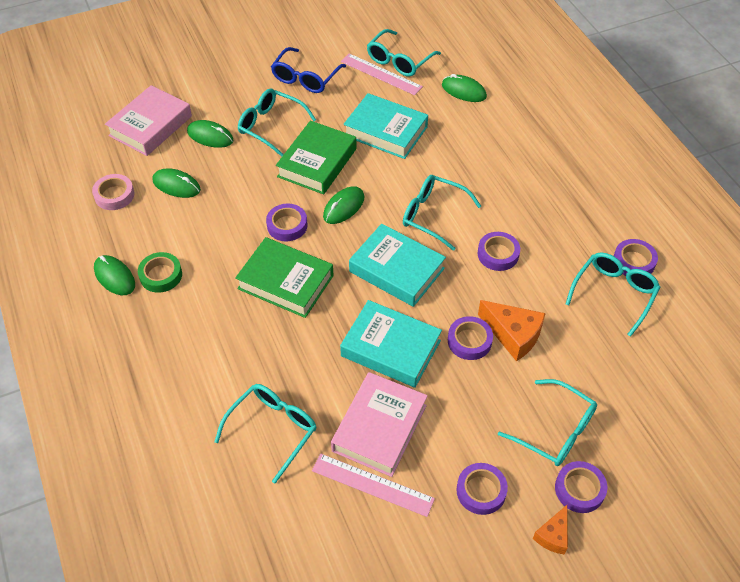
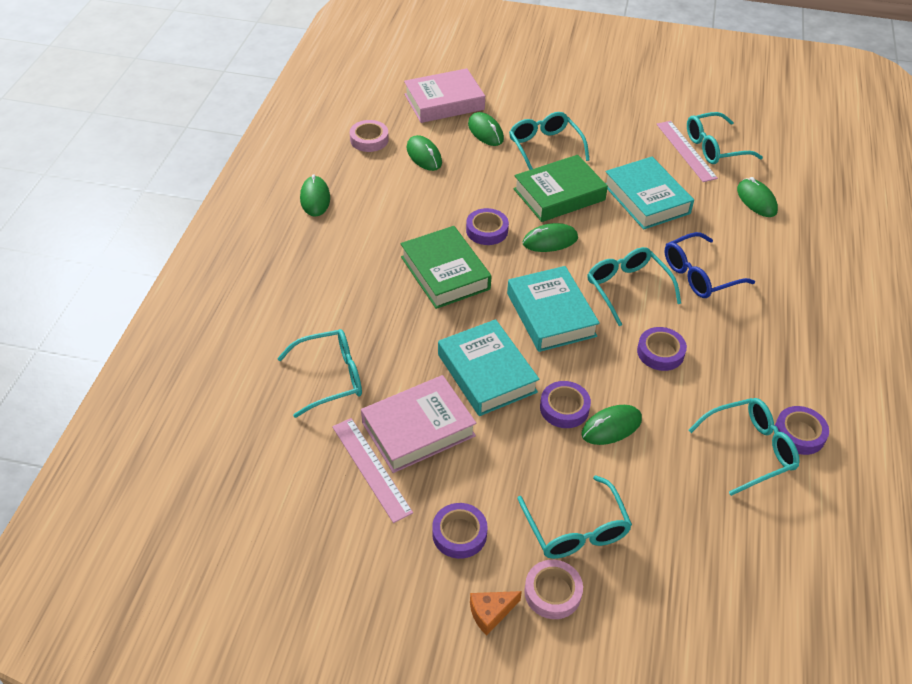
camera: 35 degrees right, 5 degrees down
(161, 275) = (350, 215): green tape -> none
(305, 78) = (611, 123): blue glasses -> blue glasses (699, 275)
(513, 335) = (611, 427): orange cheese -> green mouse
(579, 489) = (552, 592): purple tape -> pink tape

